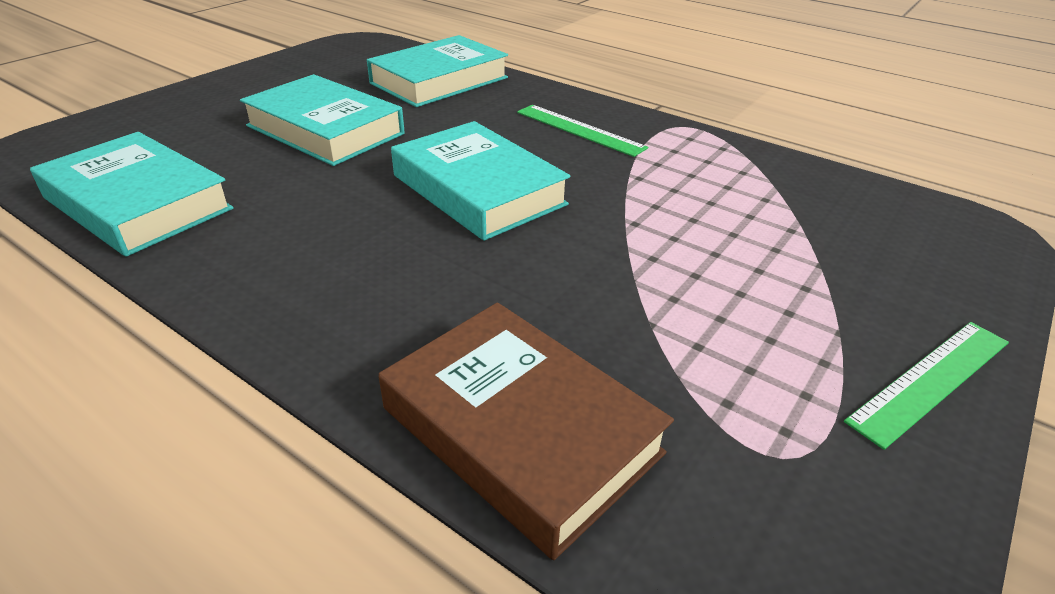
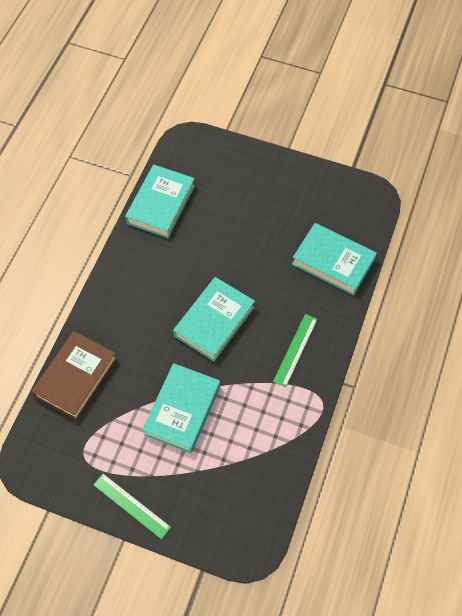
camera: 75 degrees right, 25 degrees up
(325, 130) = (249, 236): turquoise book -> turquoise book (182, 410)

